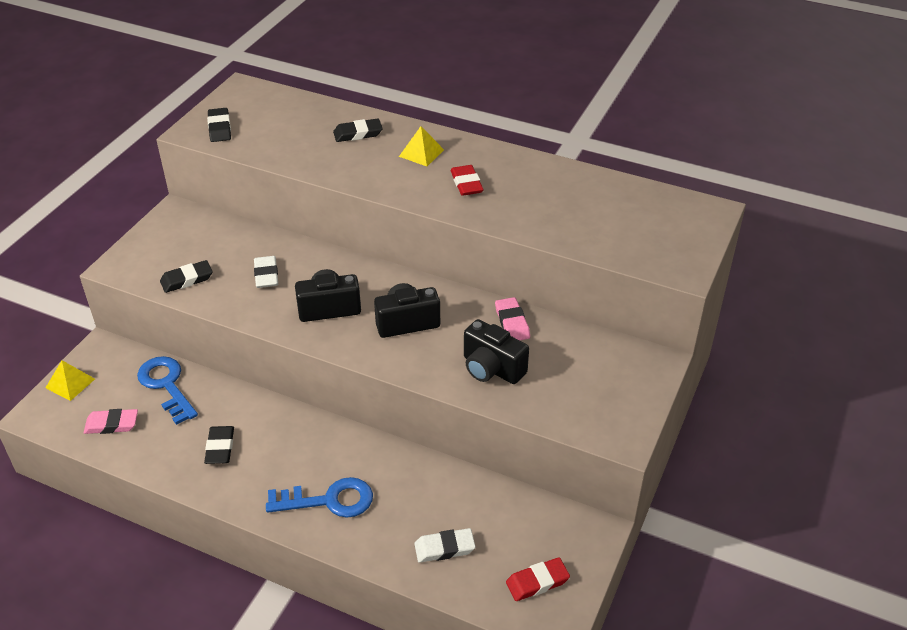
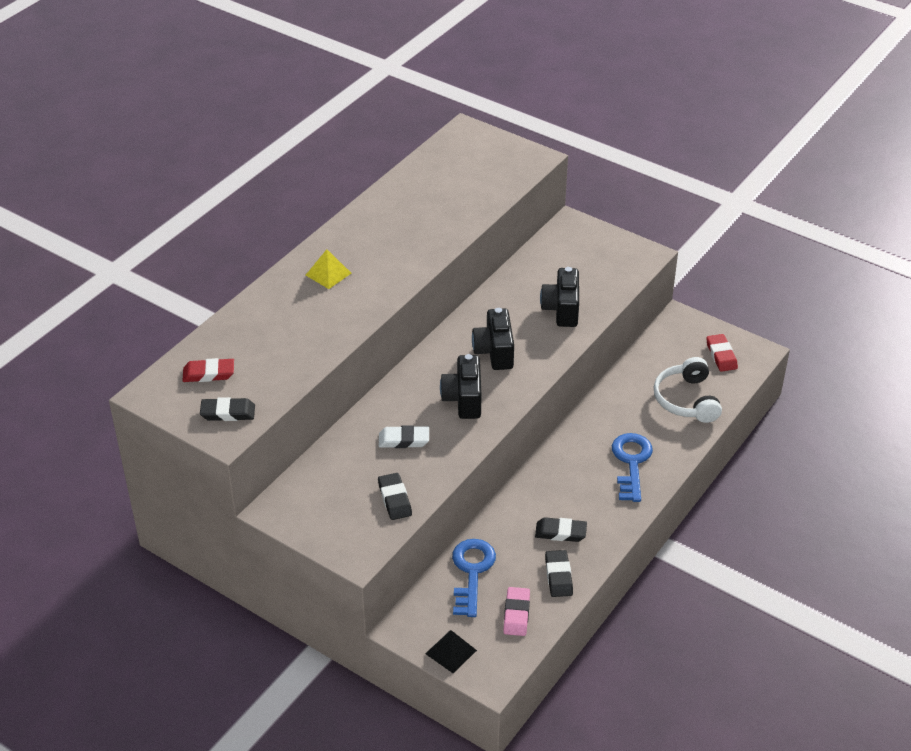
camera: 80 degrees left, 0 degrees up
(70, 383) = (451, 652): yellow pyramid -> black pyramid
(166, 386) = (472, 572): blue key -> blue key turned 120 degrees clockwise
(358, 134) = (278, 312): black eraser -> black eraser (558, 576)
(444, 548) = (686, 400): white eraser -> white headphones
(466, 183) = (387, 252): red eraser -> red eraser (208, 374)
(491, 368) = (561, 309): black camera -> black camera turned 135 degrees clockwise
(512, 322) = (509, 291): pink eraser -> none

